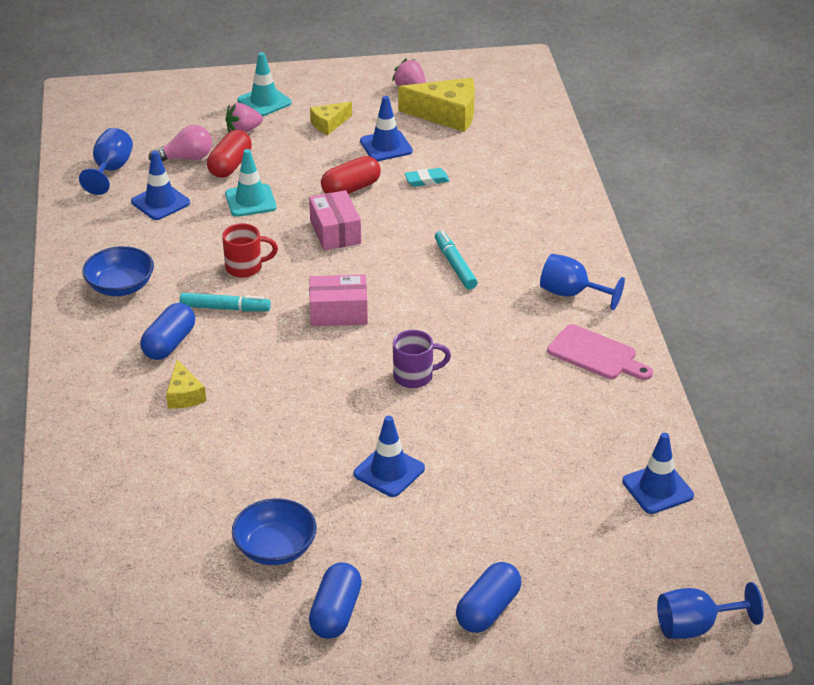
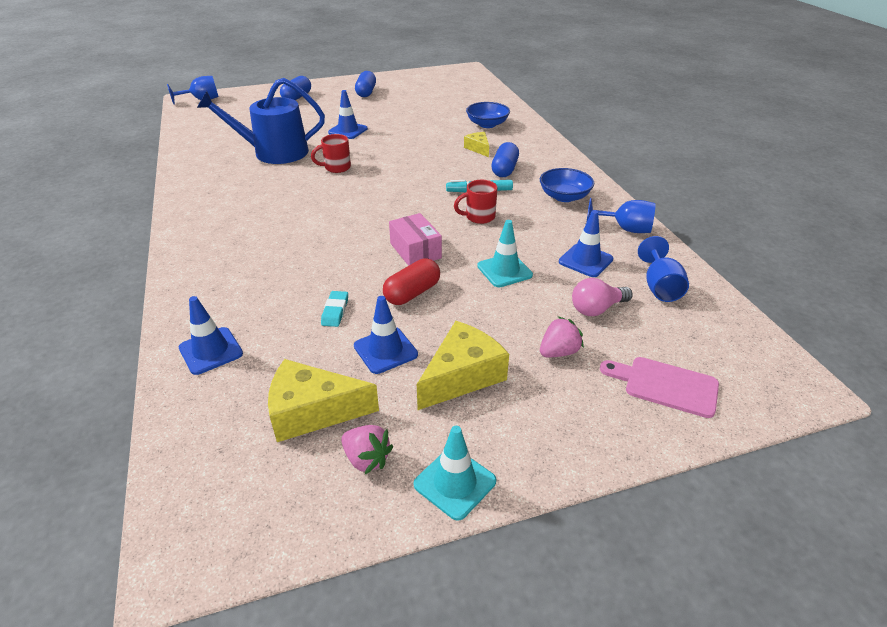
camera: 170 degrees right, 0 degrees up
(230, 165) = (546, 305): red capsule -> none
(264, 102) = (559, 404): turquoise traffic cone -> turquoise traffic cone (455, 483)
(275, 548) = (400, 105): blue bowl -> blue bowl (487, 124)
(329, 124) = (462, 376): yellow cheese -> yellow cheese, size x1.79
(338, 312) = (396, 195): pink box -> none
(415, 376) = (336, 167): purple mug -> red mug
(426, 180) = (335, 311): turquoise eraser -> turquoise eraser turned 60 degrees counterclockwise
(455, 265) = (307, 234): turquoise marker -> none
(513, 424) = (274, 152): none -> blue watering can
(571, 294) = (213, 223): blue goblet -> blue goblet (625, 229)
(596, 354) = (208, 188): pink cutting board -> pink cutting board (665, 385)
(657, 488) = (197, 136): blue traffic cone -> blue traffic cone (211, 351)

